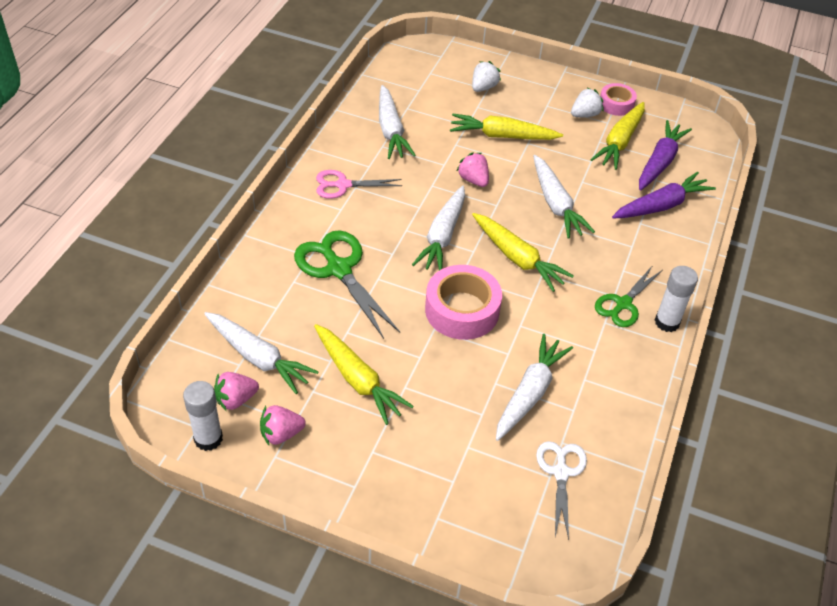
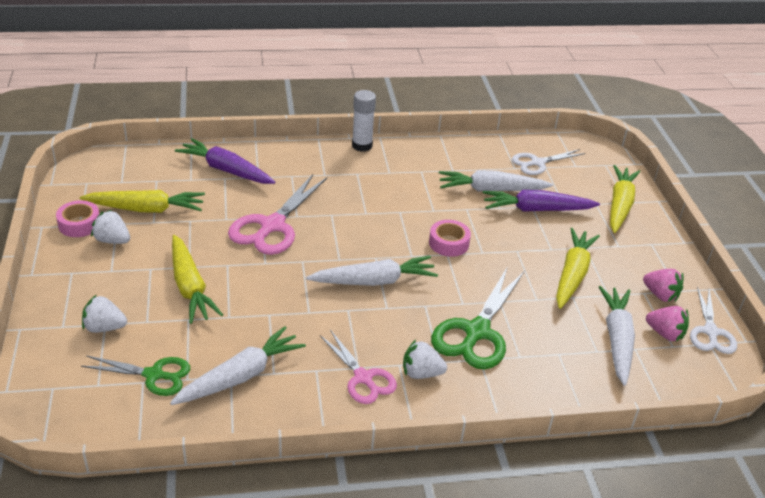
camera: 120 degrees left, 10 degrees down
(208, 439) = (710, 332): white glue stick -> white scissors
(323, 216) = (421, 373): none -> white strawberry
(462, 310) = (448, 243): pink tape -> pink tape, size x0.58
(473, 180) = (278, 286): pink strawberry -> none
(517, 258) = (361, 230): yellow carrot -> yellow carrot (619, 205)
(556, 204) = (272, 226): white carrot -> pink scissors
(623, 304) = (362, 167): green scissors -> green scissors (154, 375)
(660, 162) = (162, 181): purple carrot -> purple carrot (536, 209)

